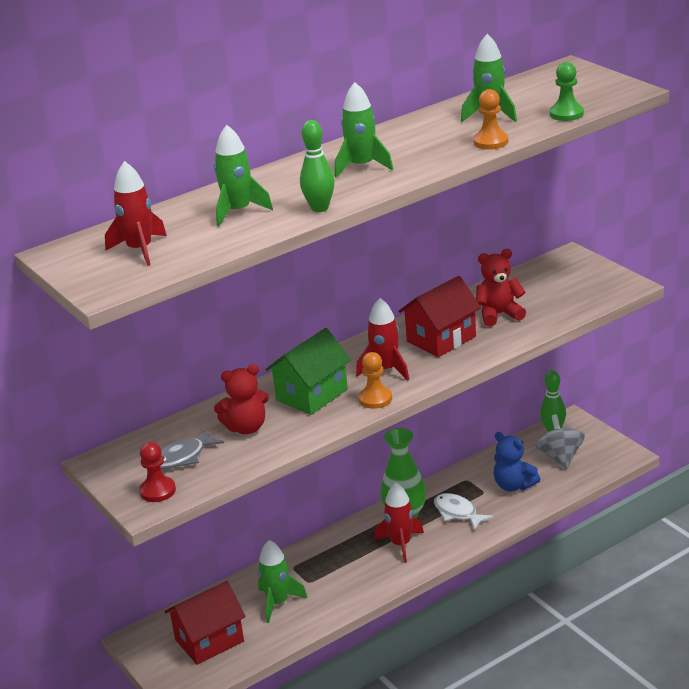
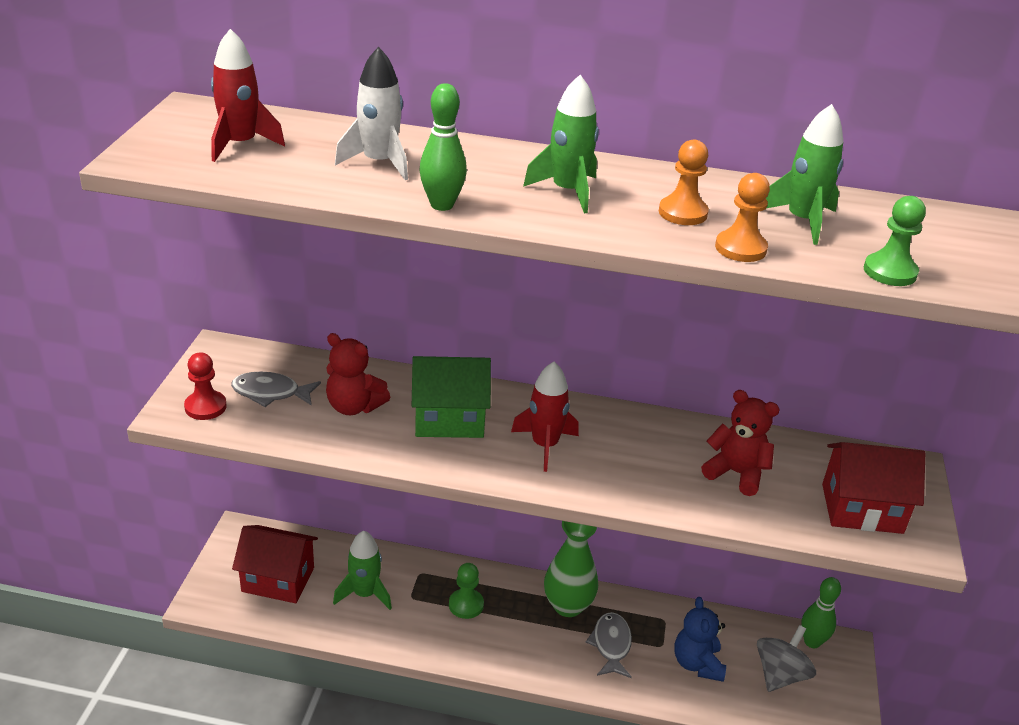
camera: 40 degrees right, 5 degrees up
(238, 211) = (379, 163): green rocket -> white rocket
(347, 559) = (466, 605): none -> green pawn
(375, 399) = (488, 466): orange pawn -> orange pawn (682, 213)
(401, 544) = (524, 630): red rocket -> none
(441, 339) = (642, 455): red house -> red house (862, 508)
(458, 513) = (611, 645): white fish -> grey fish

